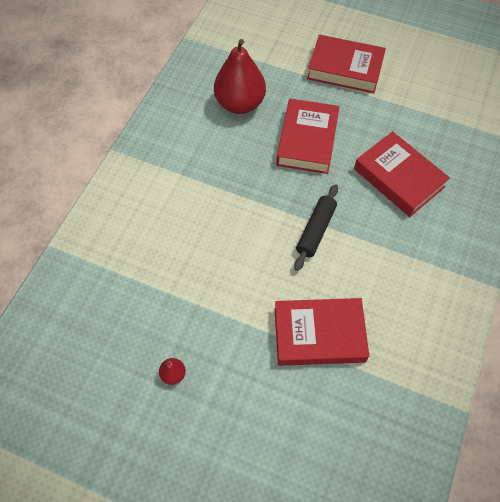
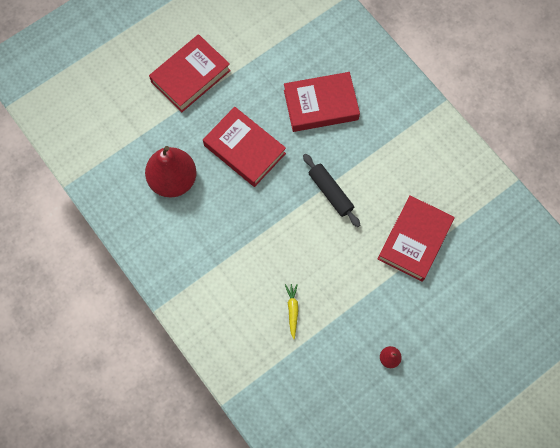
camera: 60 degrees left, 10 degrees up
(173, 257) = (292, 310): none -> yellow carrot

